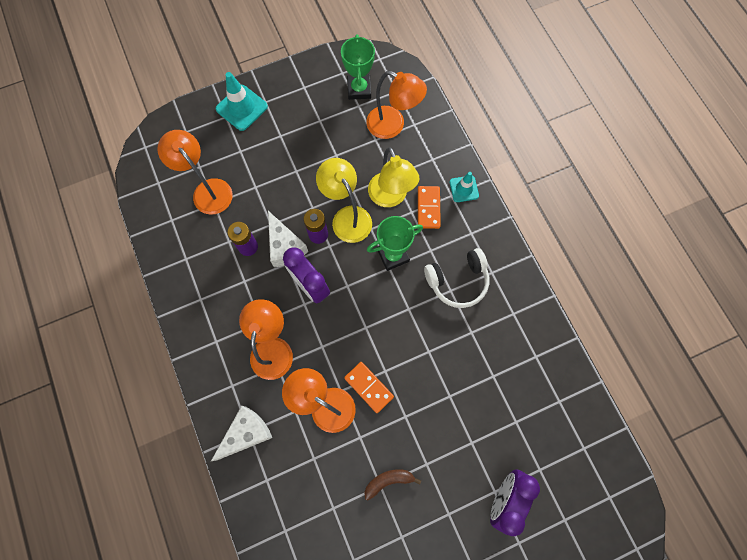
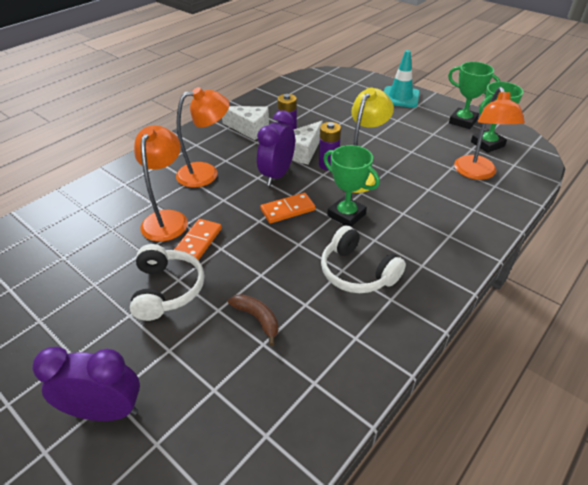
camera: 65 degrees right, 30 degrees down
(207, 190) = (318, 104): orange lamp -> none
(246, 433) = (122, 183): white cheese -> white cheese (249, 129)
(315, 83) = (463, 121): none -> green trophy
(388, 481) = (101, 289): brown banana -> brown banana (257, 319)
(390, 197) = (404, 195): yellow lamp -> none
(412, 428) = (167, 289): none -> white headphones
(428, 208) = (418, 223): orange domino -> orange domino (287, 210)
(464, 189) = (466, 242): turquoise traffic cone -> none

